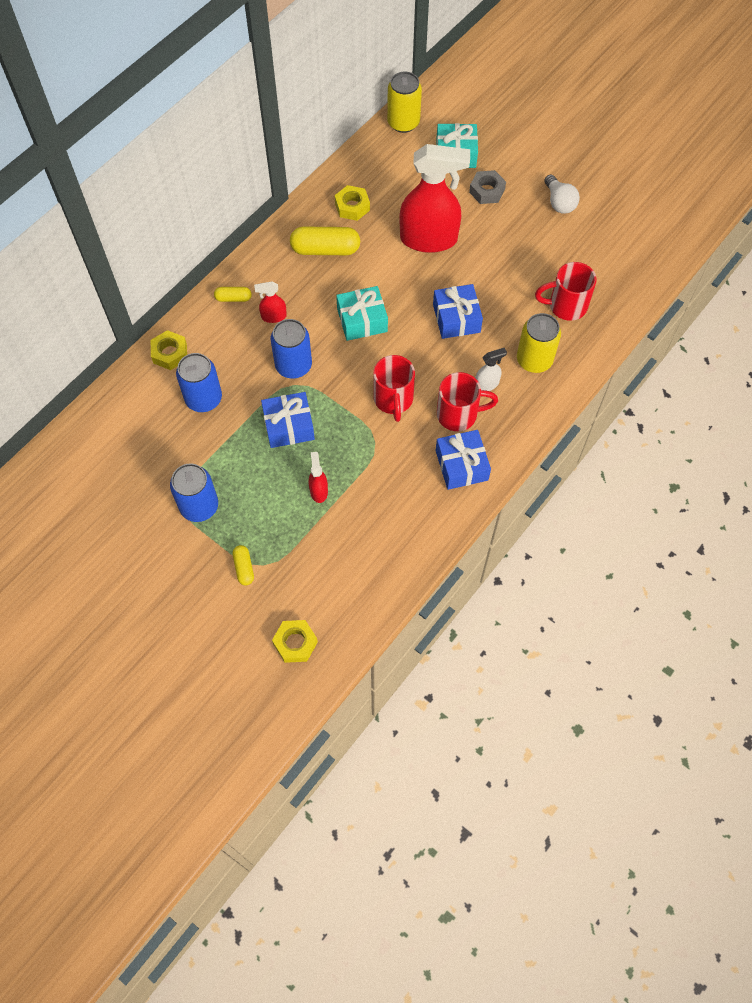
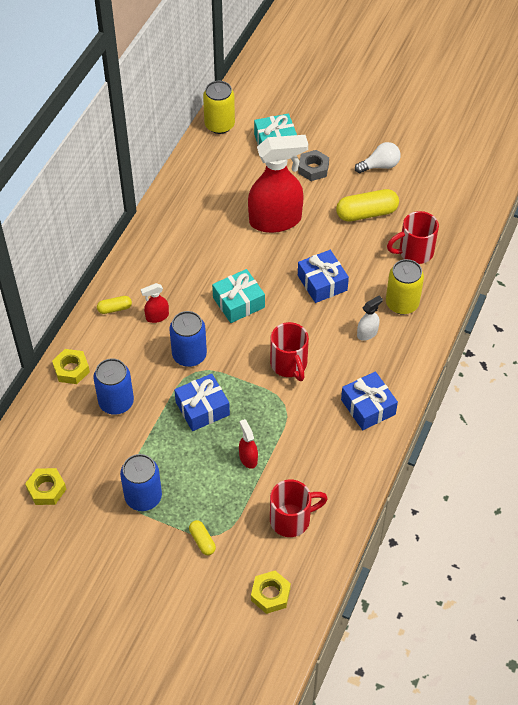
camera: 15 degrees left, 10 degrees down
(325, 249) = (185, 248): yellow capsule -> yellow capsule (366, 213)
(352, 206) = (197, 206): yellow nut -> yellow nut (46, 489)
(458, 414) = (351, 364): red mug -> red mug (291, 519)
(559, 202) = (380, 166): white light bulb -> white light bulb turned 75 degrees counterclockwise

